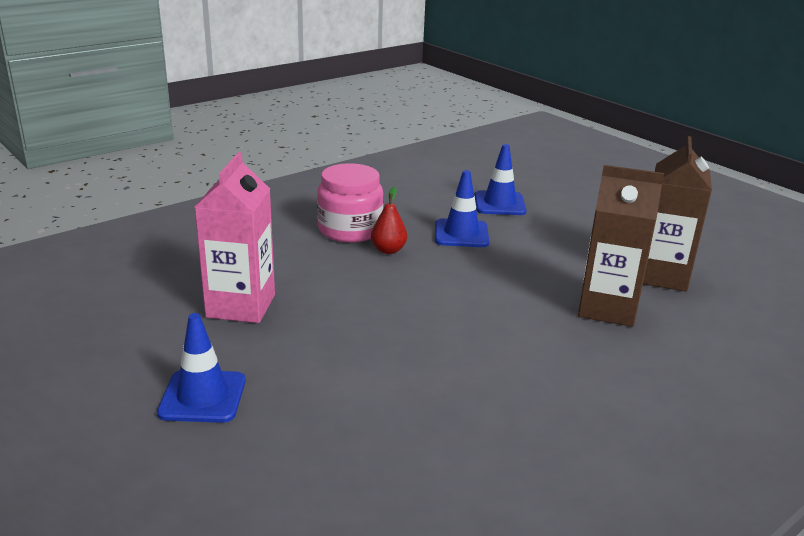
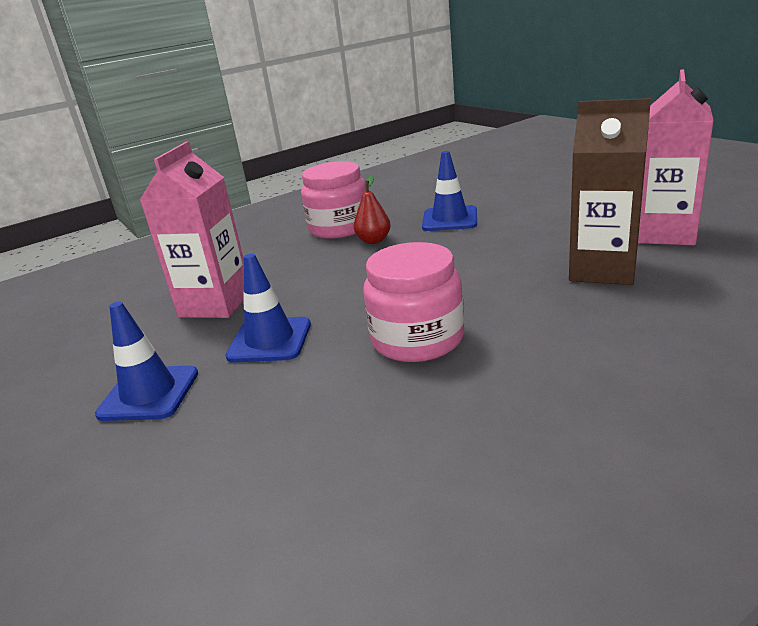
camera: 10 degrees right, 0 degrees up
(447, 363) = (417, 339): none -> pink jar
(499, 204) = (492, 190): blue traffic cone -> blue traffic cone (270, 340)
(661, 275) = (664, 233): brown carton -> pink carton

